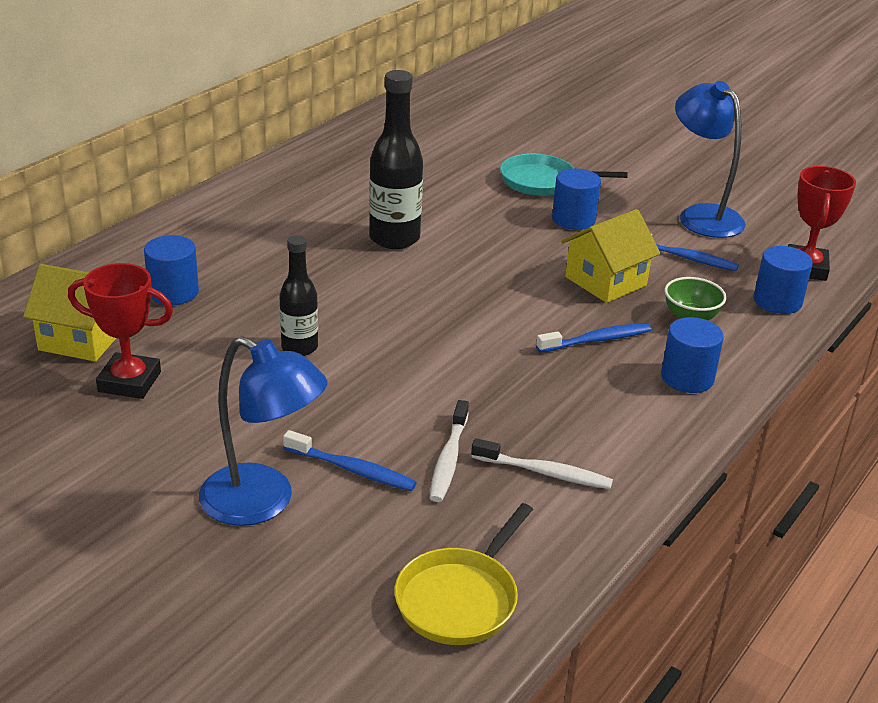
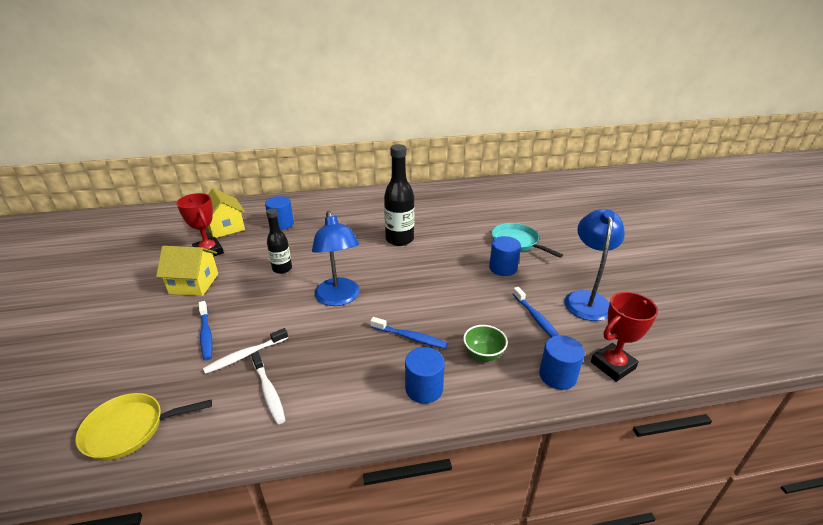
camera: 45 degrees right, 0 degrees up
(263, 502) = (156, 327): blue lamp -> blue lamp (339, 298)
(605, 281) = (467, 308): yellow house -> yellow house (194, 283)

